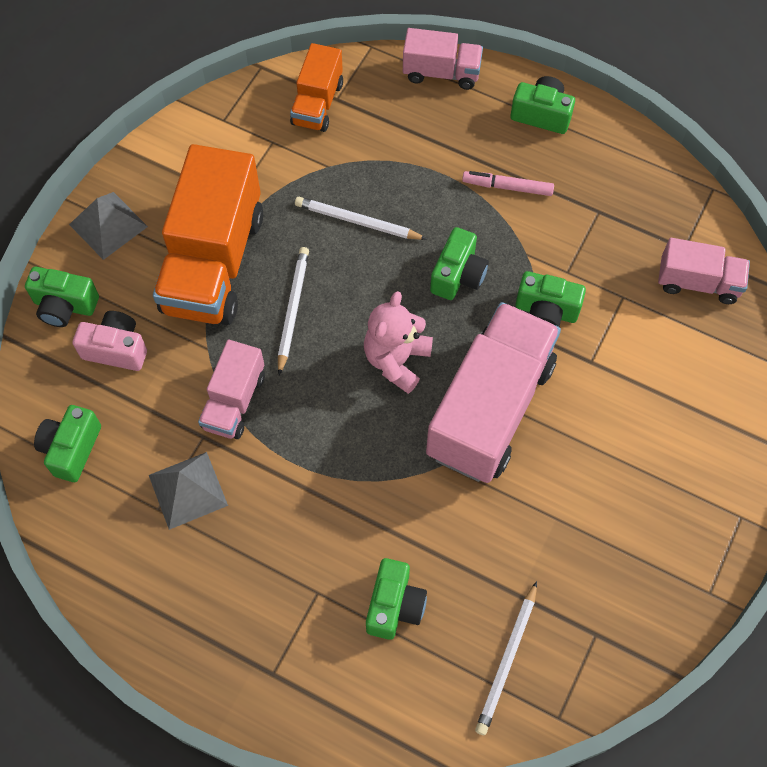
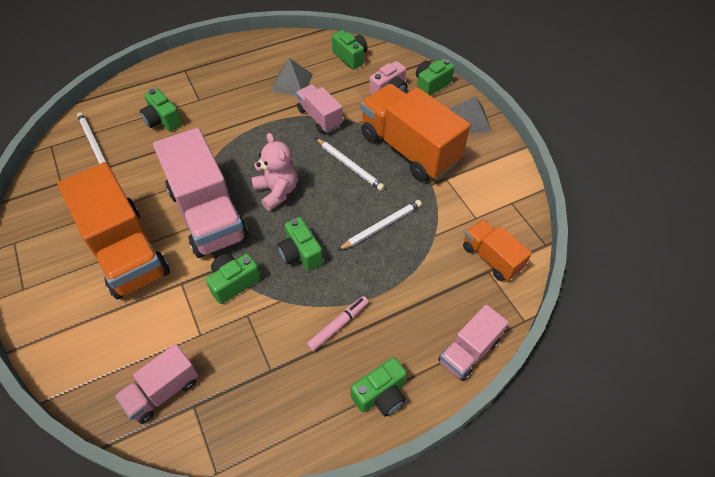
camera: 125 degrees right, 10 degrees down
(608, 452) = (126, 251): none -> orange truck

